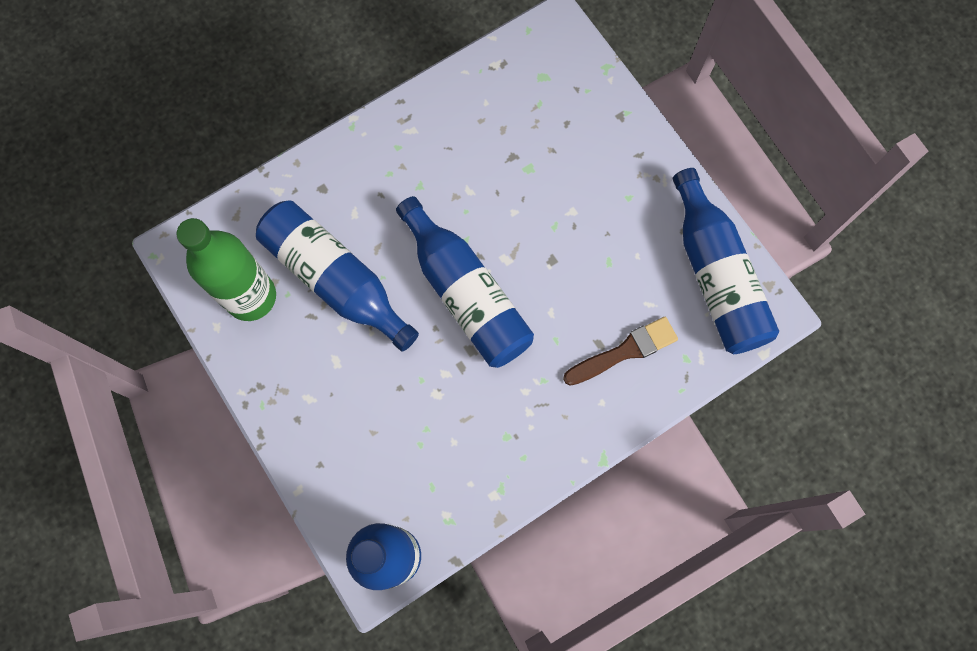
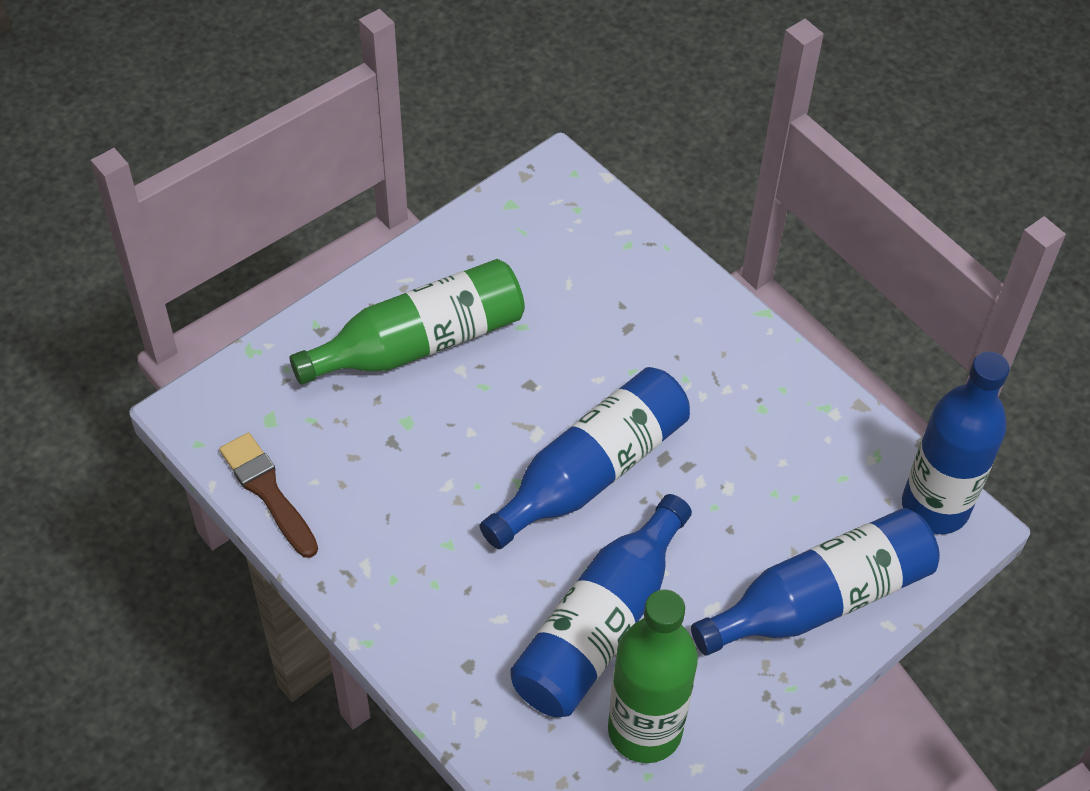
camera: 100 degrees left, 20 degrees down
(601, 185) = (420, 343): none -> green bottle
(624, 351) = (631, 302): brown brush -> brown brush (268, 491)
(715, 276) = (522, 224): blue bottle -> blue bottle (820, 599)

